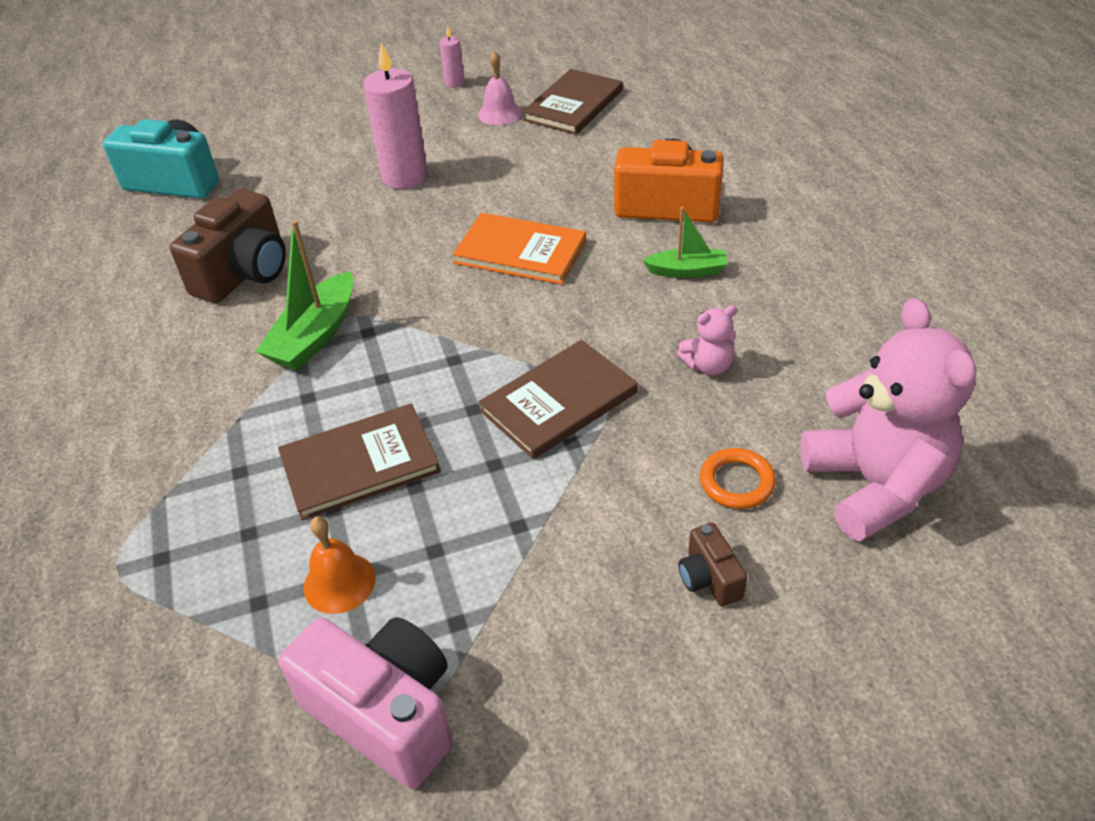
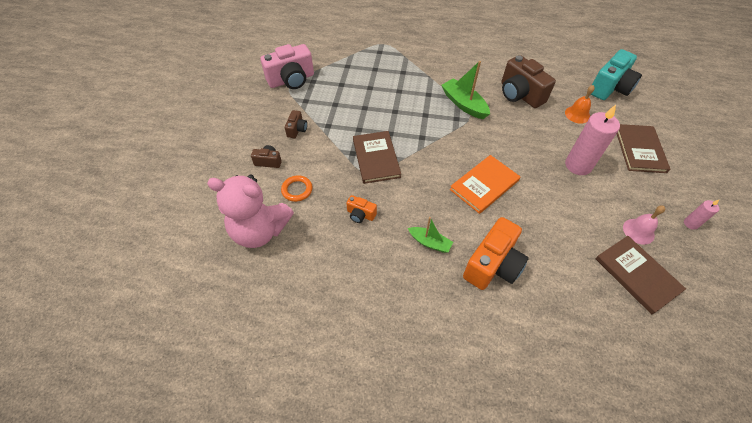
camera: 115 degrees right, 10 degrees up
(339, 582) = (340, 82): orange bell -> orange bell (577, 114)
(360, 464) = (385, 98): brown book -> brown book (640, 150)
(572, 581) = (297, 130): none -> brown camera
(687, 271) = (429, 242): green boat -> green boat turned 90 degrees counterclockwise
(708, 366) = (360, 214): pink teddy bear -> orange camera

